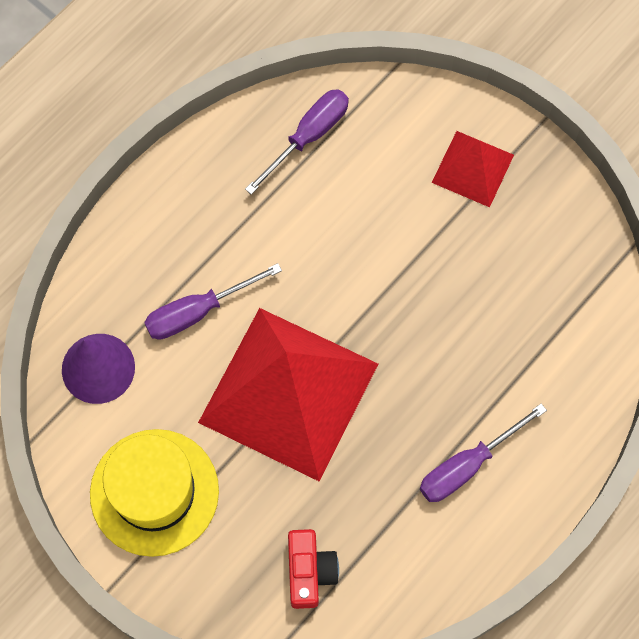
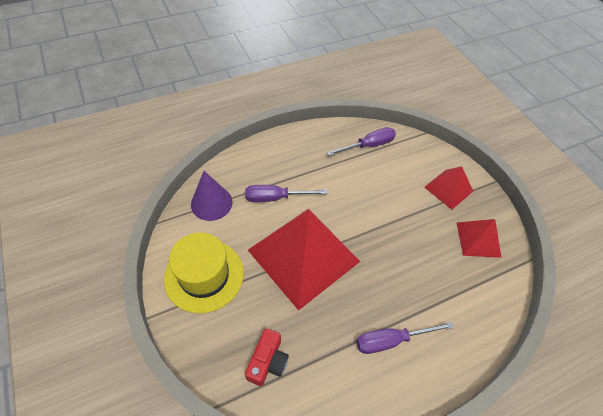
camera: 20 degrees right, 15 degrees down
(545, 244) = (478, 239): none -> red pyramid

